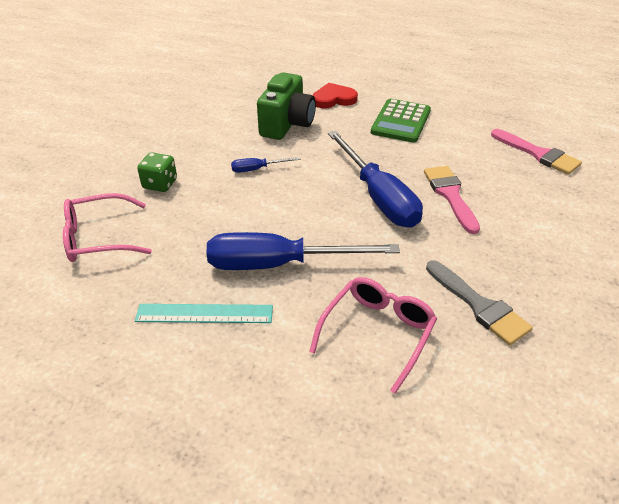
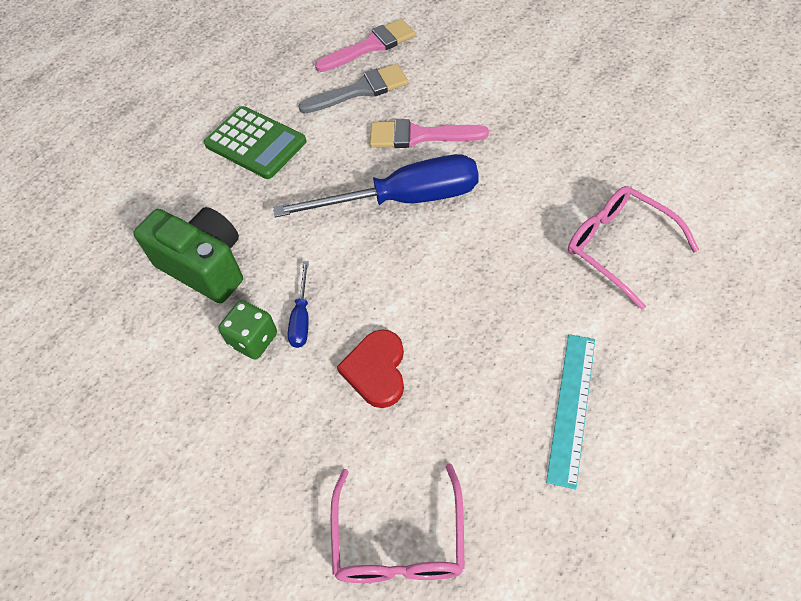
camera: 70 degrees left, 15 degrees up
(160, 184) = (293, 449): green dice -> green dice (253, 340)
(279, 264) = (500, 319): blue screwdriver -> none
(333, 99) = (165, 201): red heart -> red heart (376, 370)
(479, 306) = (592, 159): grey brush -> grey brush (360, 90)

